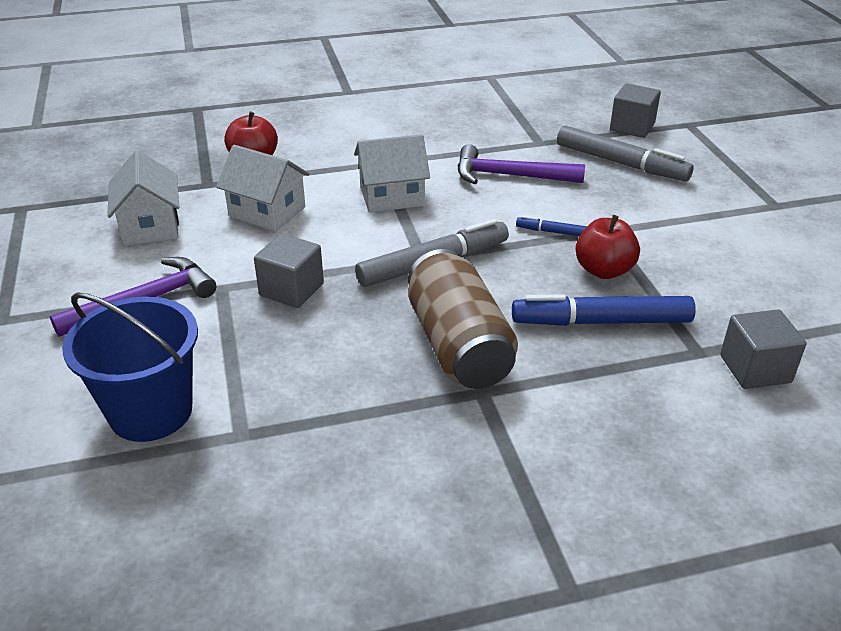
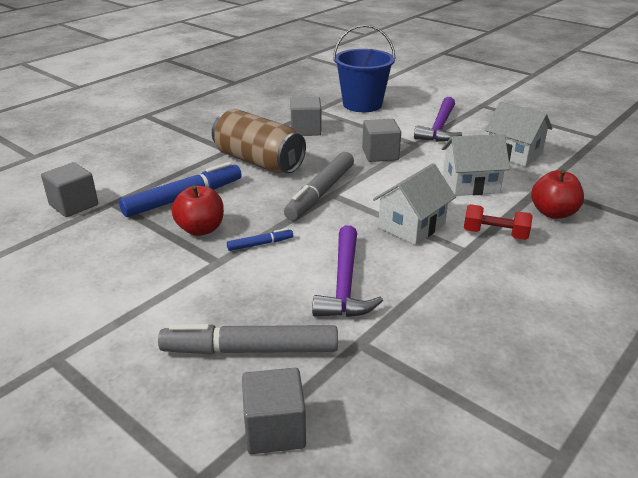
camera: 145 degrees right, 5 degrees down
(322, 386) = (305, 130): none -> grey cube
(334, 165) = (495, 234): none -> red dumbbell
(510, 176) = (345, 284): purple hammer -> purple hammer turned 120 degrees clockwise

